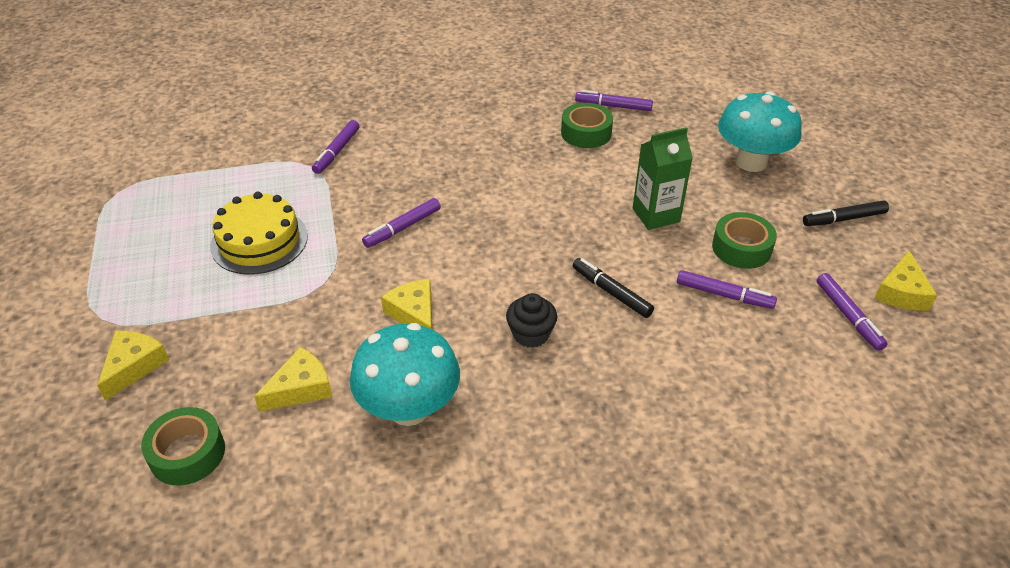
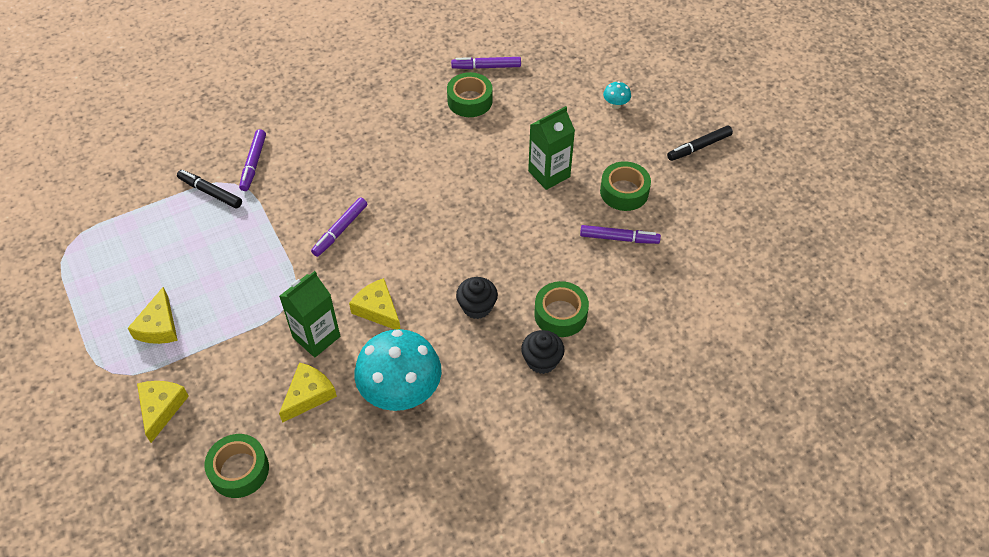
camera: 15 degrees left, 10 degrees up
(259, 241) = (219, 269): yellow cake -> none
(334, 328) = (316, 337): none -> green carton
(592, 410) = (541, 361): none -> black cupcake
(611, 292) = (530, 255): black marker -> black marker (210, 192)
(630, 363) = (560, 314): none -> green tape
(751, 162) = (615, 105): turquoise mushroom -> turquoise mushroom, size x0.40
(848, 316) = (715, 237): purple marker -> none
(902, 292) = (752, 207): yellow cheese -> yellow cheese (159, 326)

